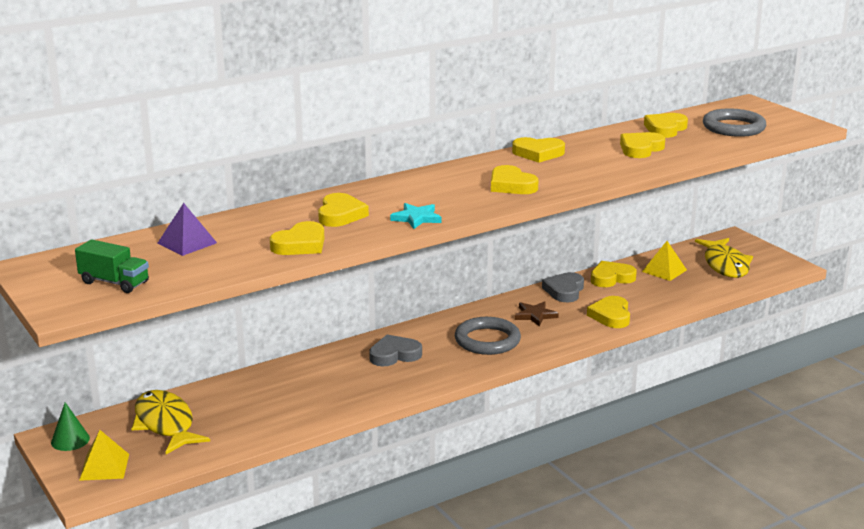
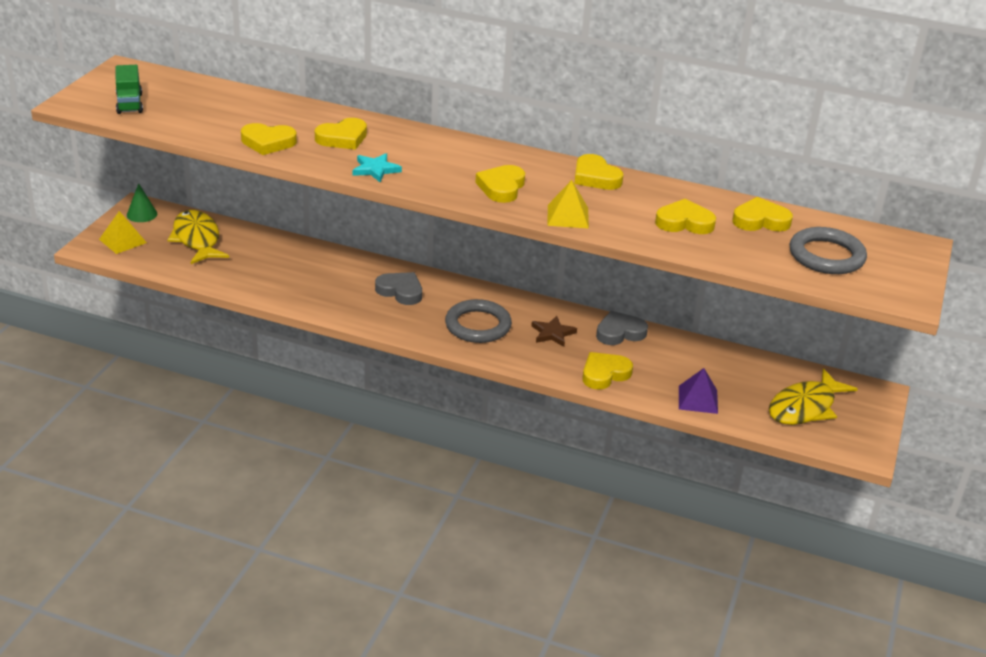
camera: 50 degrees right, 10 degrees up
(165, 424) = (197, 239): yellow fish -> yellow fish turned 45 degrees counterclockwise
(187, 243) = (221, 103): purple pyramid -> purple pyramid (698, 399)
(611, 278) = (680, 349): yellow heart -> none
(664, 270) = (739, 374): yellow pyramid -> yellow pyramid (568, 216)

